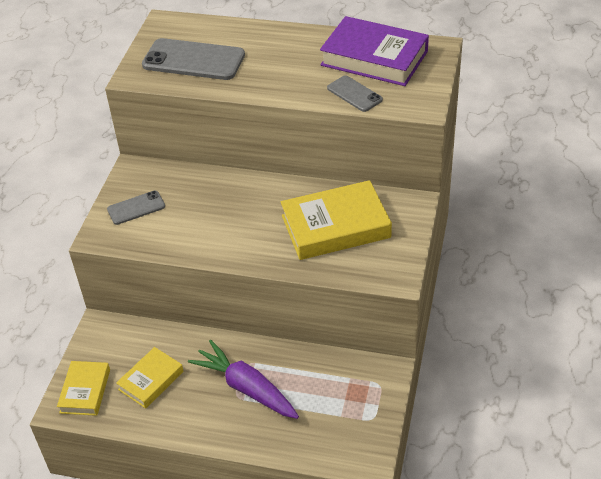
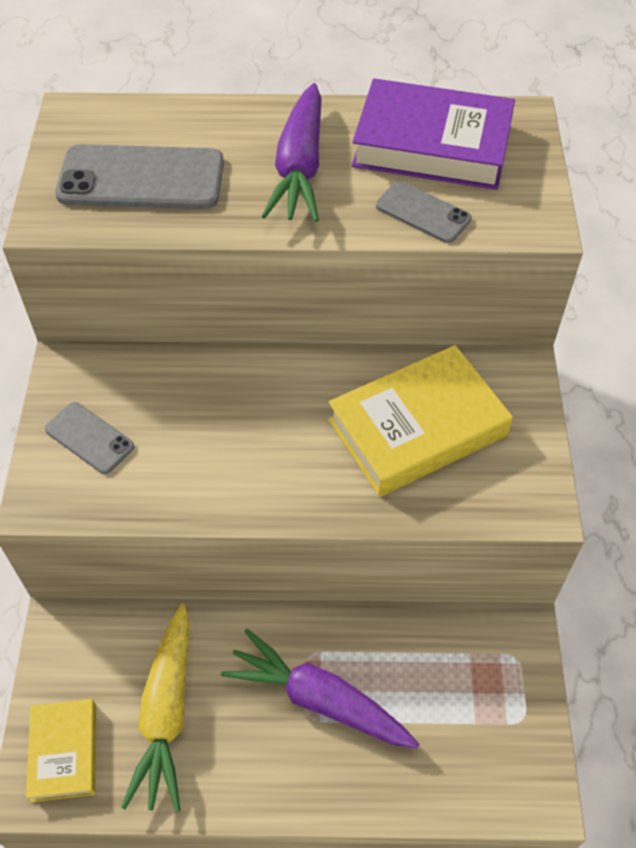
camera: 15 degrees left, 10 degrees up
(136, 208) = (89, 438): grey phone -> grey phone turned 75 degrees clockwise
(151, 380) = (166, 713): yellow book -> yellow carrot
(289, 63) = (299, 167): none -> purple carrot

